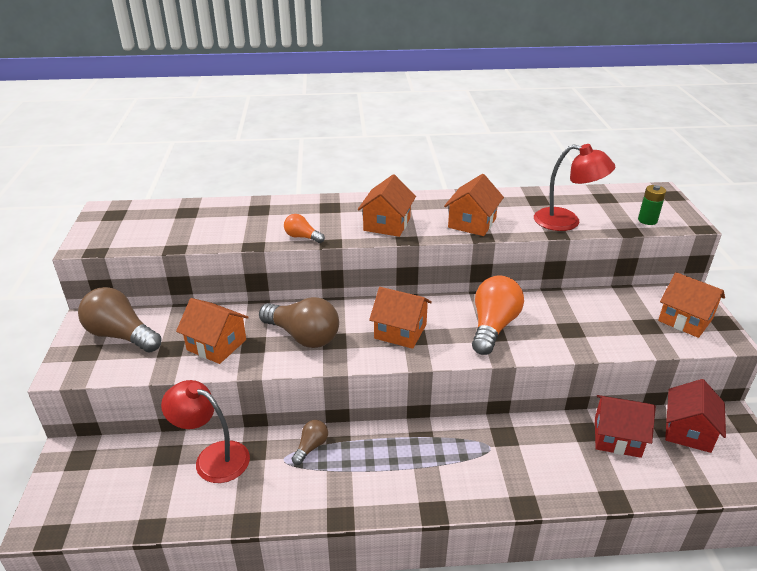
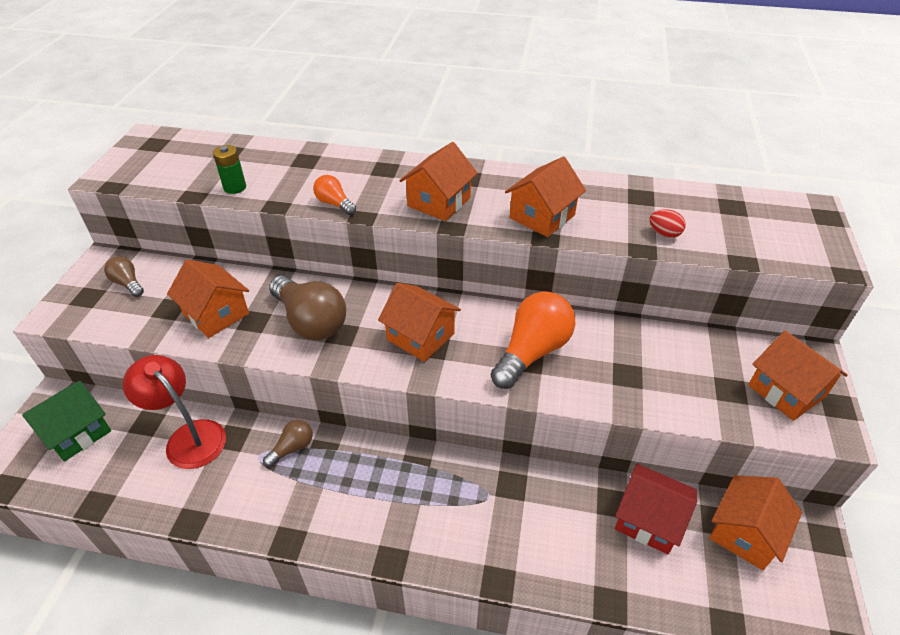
camera: 15 degrees right, 10 degrees up
(103, 476) = (77, 432): none -> green house
(121, 335) = (128, 283): brown light bulb -> brown light bulb, size x0.51
(566, 221) = (664, 234): red lamp -> red egg
(647, 220) = (775, 249): green battery -> green battery (235, 187)
(688, 431) = (744, 533): red house -> orange house

